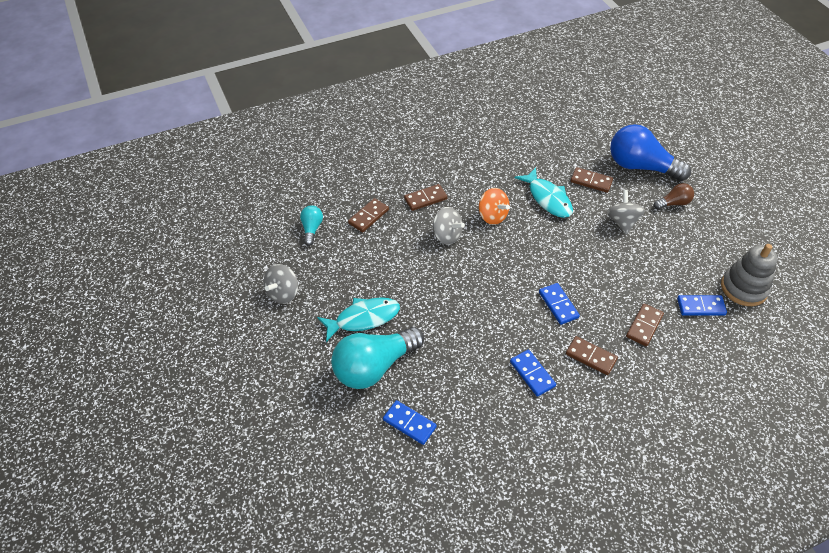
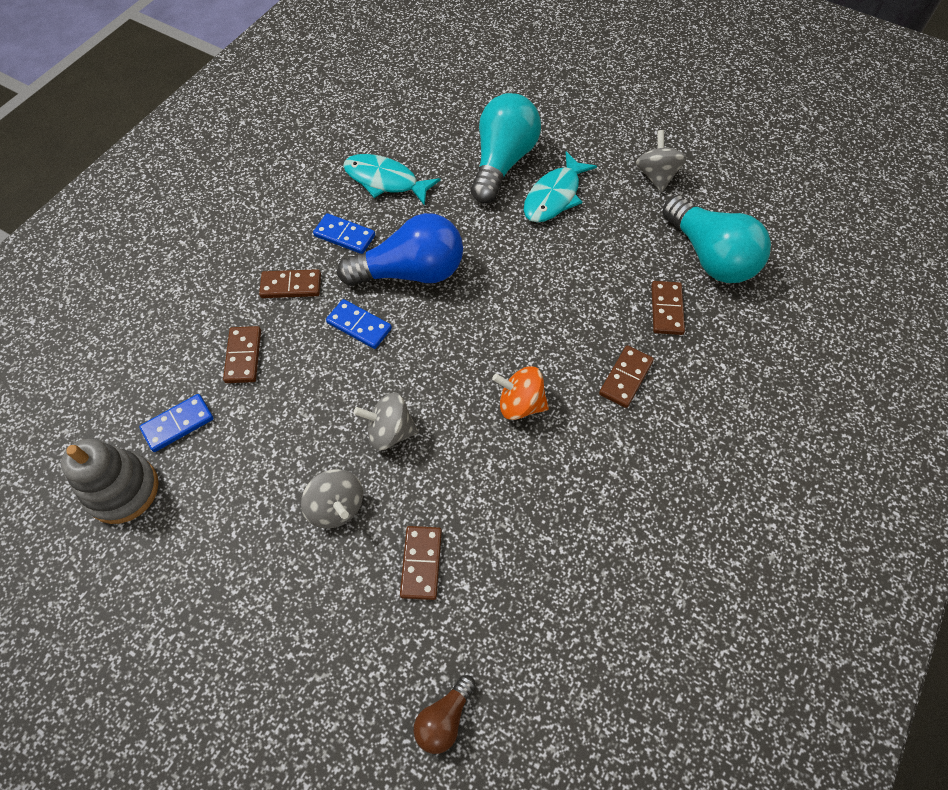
camera: 145 degrees right, 10 degrees up
(312, 229) = (709, 256): turquoise light bulb -> turquoise light bulb, size x2.08
(409, 423) = (431, 137): blue domino -> none
(447, 235) = (553, 340): grey spinning top -> grey spinning top (390, 431)
(547, 198) = (466, 483): turquoise fish -> turquoise fish (385, 181)
(591, 181) = (421, 563): brown domino -> brown domino turned 75 degrees counterclockwise
(640, 166) = (356, 656): blue light bulb -> blue light bulb (410, 272)
(673, 203) = (270, 599): brown light bulb -> brown light bulb (444, 718)

